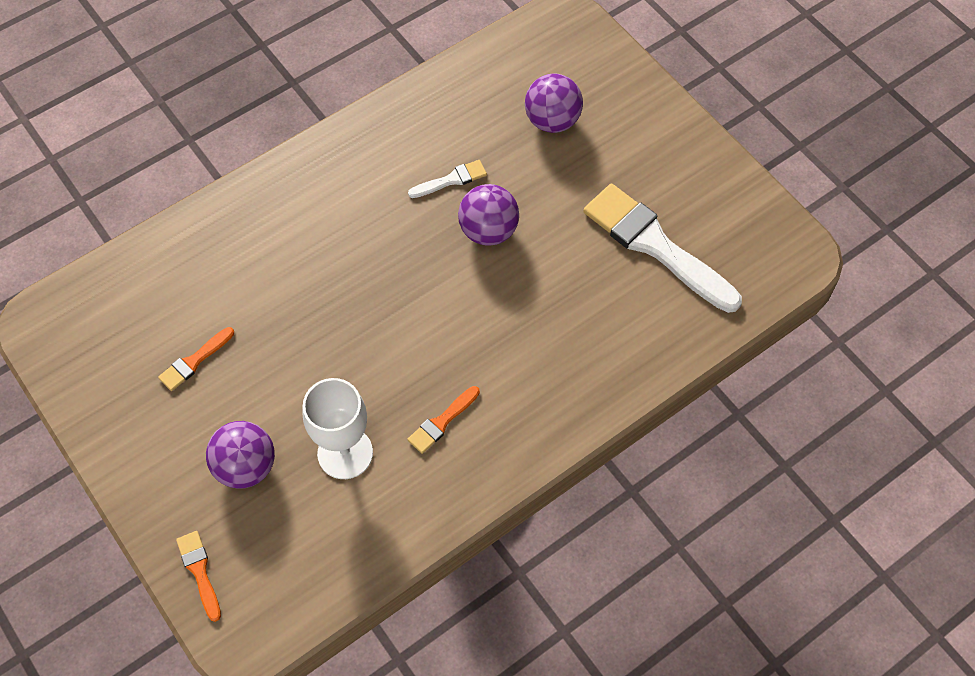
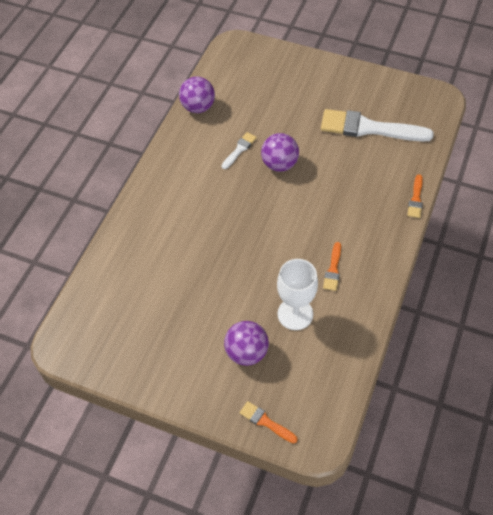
camera: 30 degrees left, 5 degrees down
(194, 361) = (172, 315): orange brush -> orange brush (416, 199)
(552, 121) = (268, 95): purple ball -> purple ball (198, 107)

